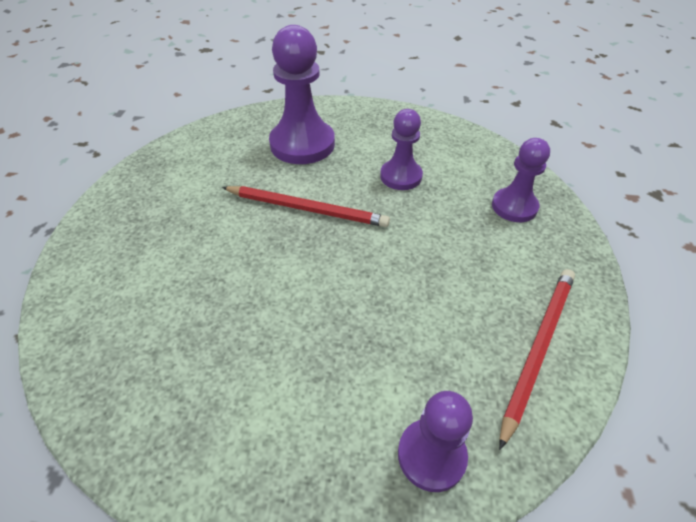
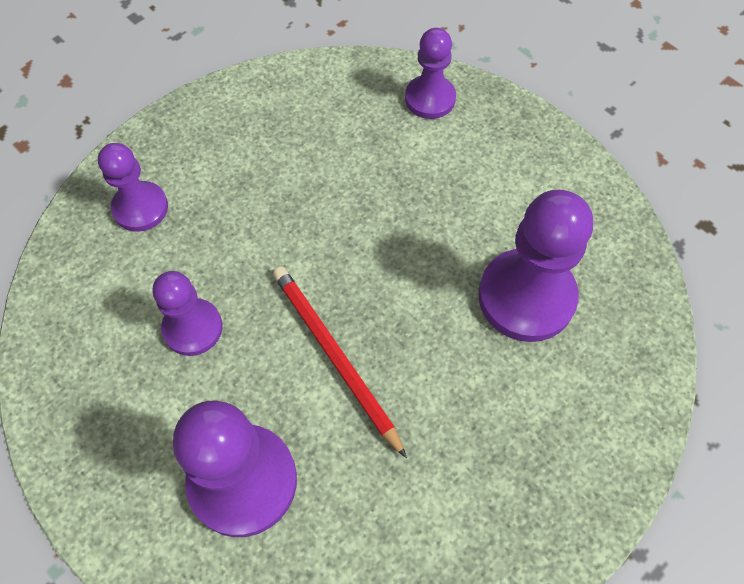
camera: 140 degrees left, 15 degrees up
(197, 319) = (526, 297): none -> purple pawn
(538, 348) = (292, 101): red pencil -> none

